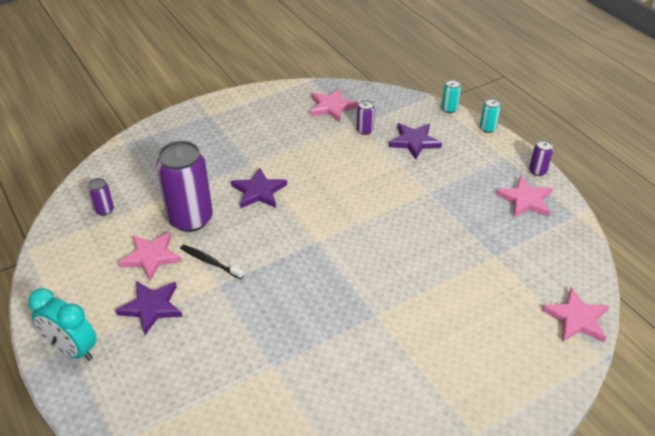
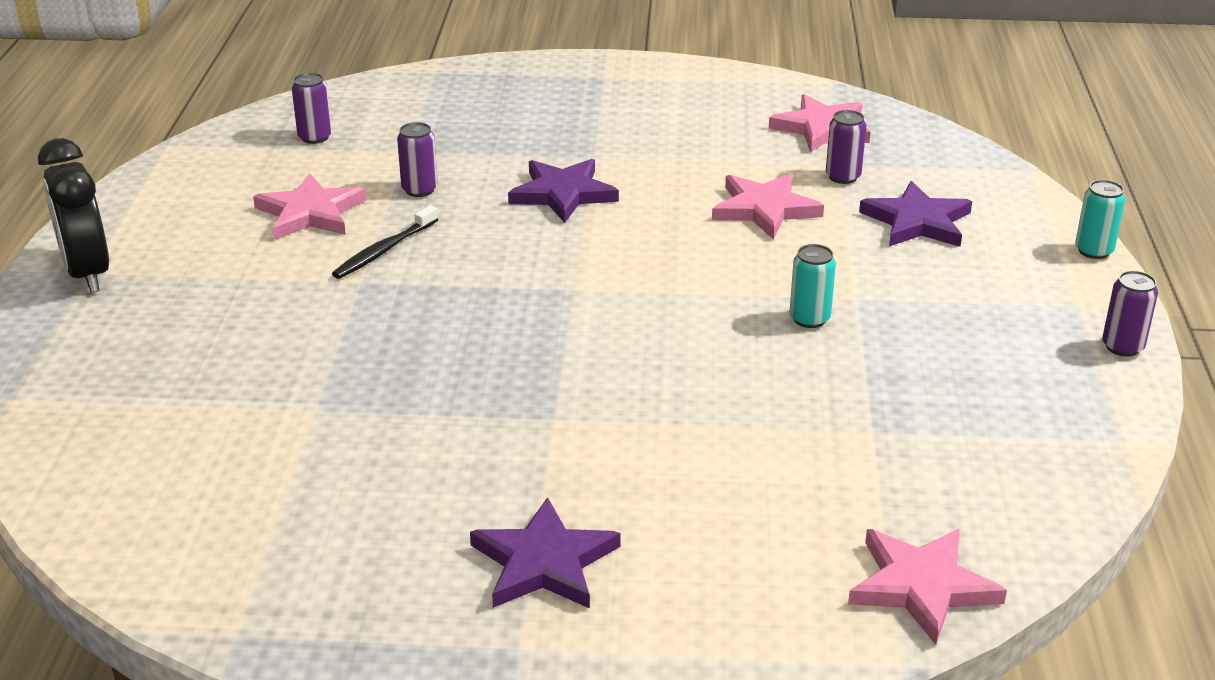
camera: 35 degrees right, 10 degrees down
(72, 350) = (87, 273): turquoise clock -> black clock
(151, 307) = (240, 269): purple star -> purple star (544, 562)
(190, 219) = (419, 190): purple can -> purple can, size x0.43
(210, 262) = (384, 250): black toothbrush -> black toothbrush turned 120 degrees counterclockwise
(449, 109) = (1048, 199): turquoise can -> turquoise can (809, 319)
(525, 200) = (1039, 378): pink star -> pink star (765, 209)

